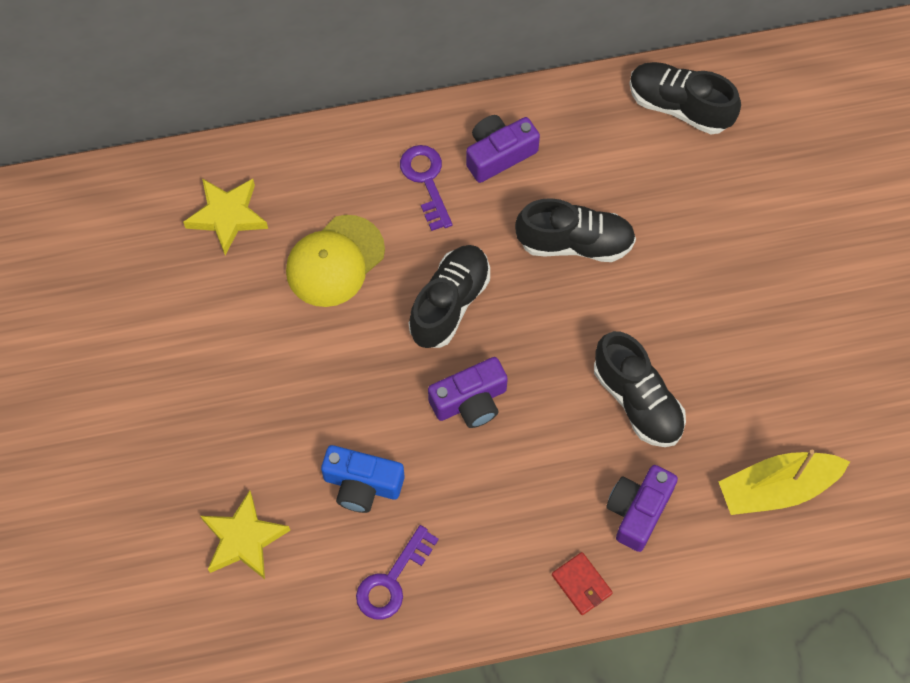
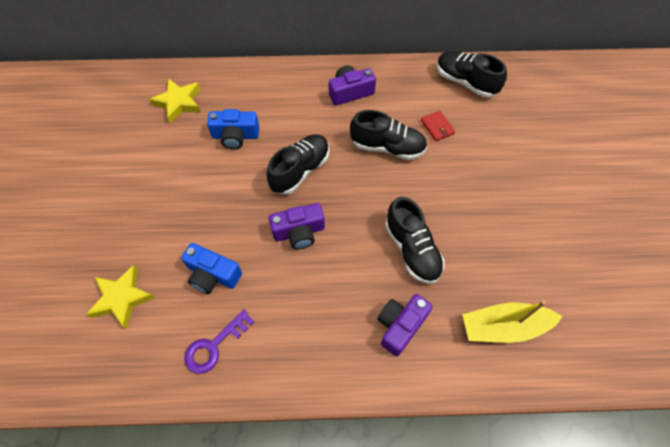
camera: 10 degrees right, 5 degrees down
(335, 261) = (235, 136): yellow cap -> blue camera
(426, 181) = (303, 100): purple key -> none
(581, 584) = (349, 373): red wallet -> red wallet (437, 127)

